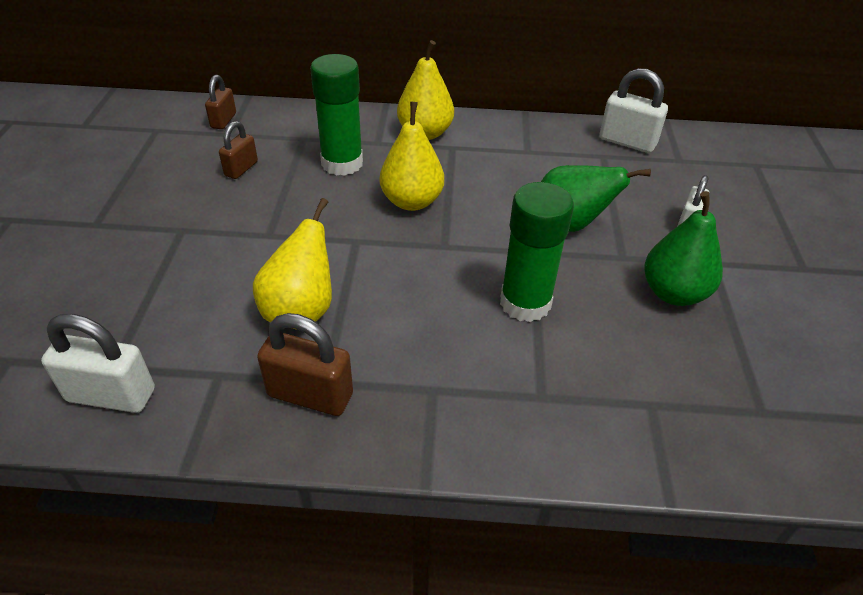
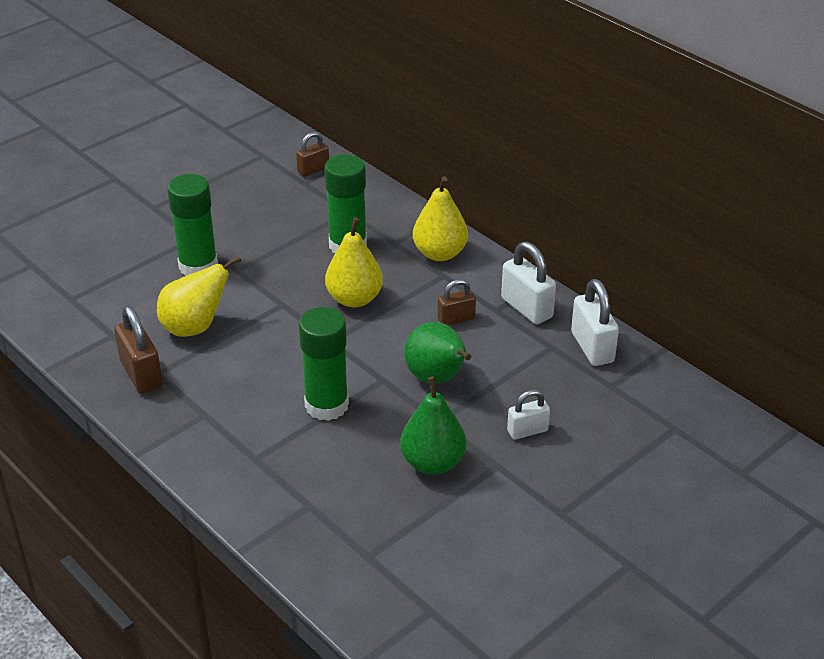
camera: 45 degrees right, 5 degrees down
(111, 395) = (55, 313): white padlock -> white padlock (526, 308)
(223, 252) = (198, 266): none -> green glue stick
(241, 169) = (278, 214): brown padlock -> brown padlock (456, 319)

